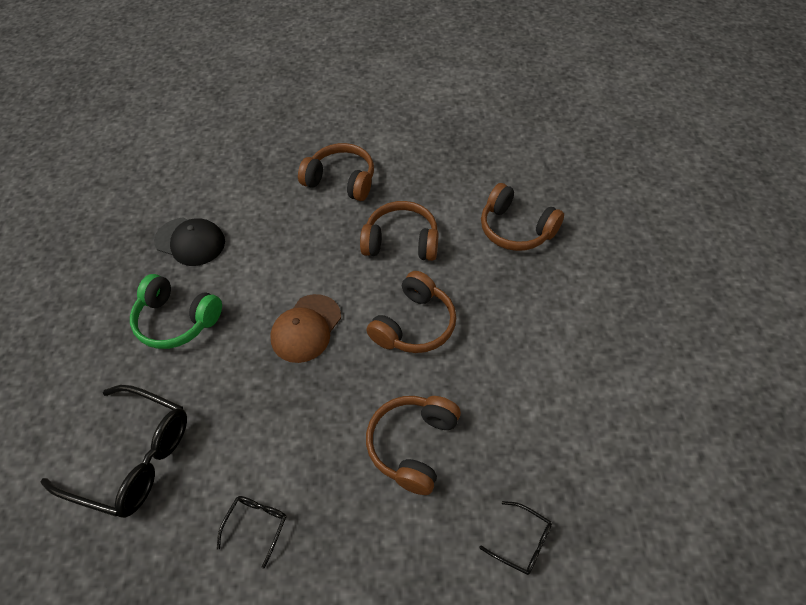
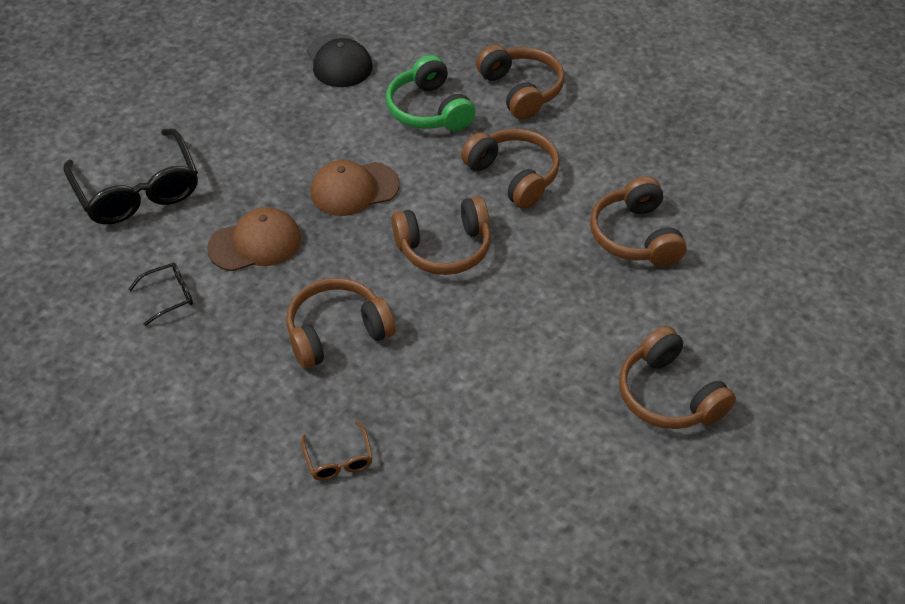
camera: 40 degrees right, 5 degrees down
(177, 320) = (265, 115): green headphones -> green headphones (429, 110)
(278, 426) = (255, 243): none -> brown cap
(521, 542) = (338, 459): black glasses -> brown glasses
(648, 317) = (668, 395): none -> brown headphones

